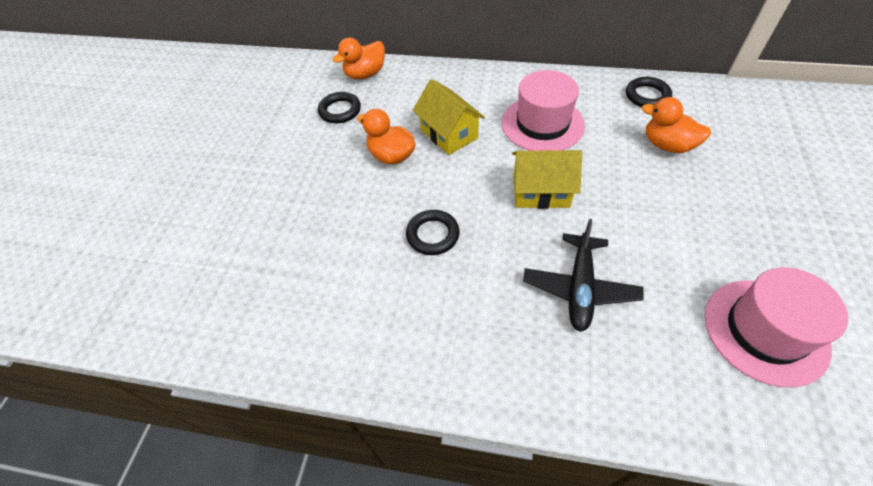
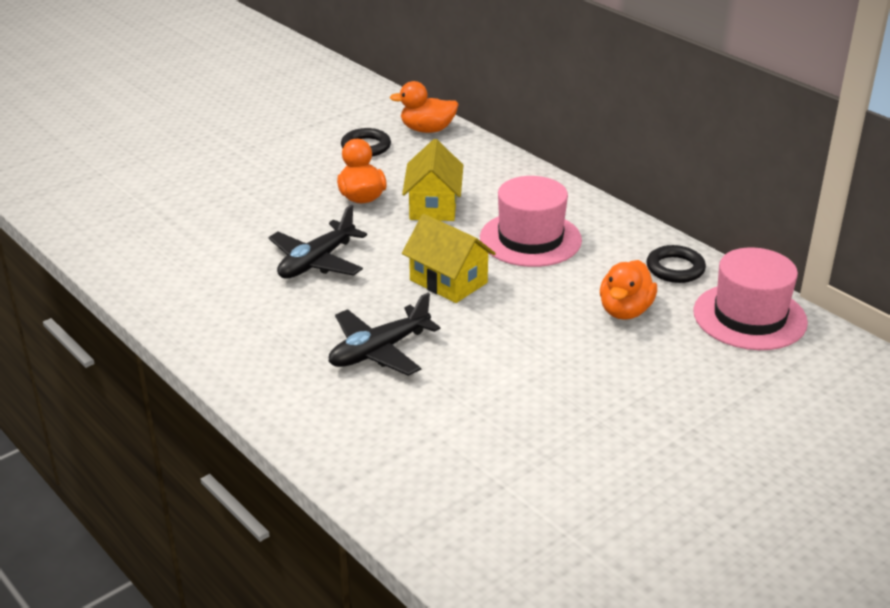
camera: 35 degrees right, 20 degrees down
(433, 235) = (316, 262): black ring -> black plane
(667, 145) = (625, 311): orange duck -> orange duck turned 135 degrees counterclockwise
(765, 331) = (485, 455): pink hat -> pink hat (749, 317)

